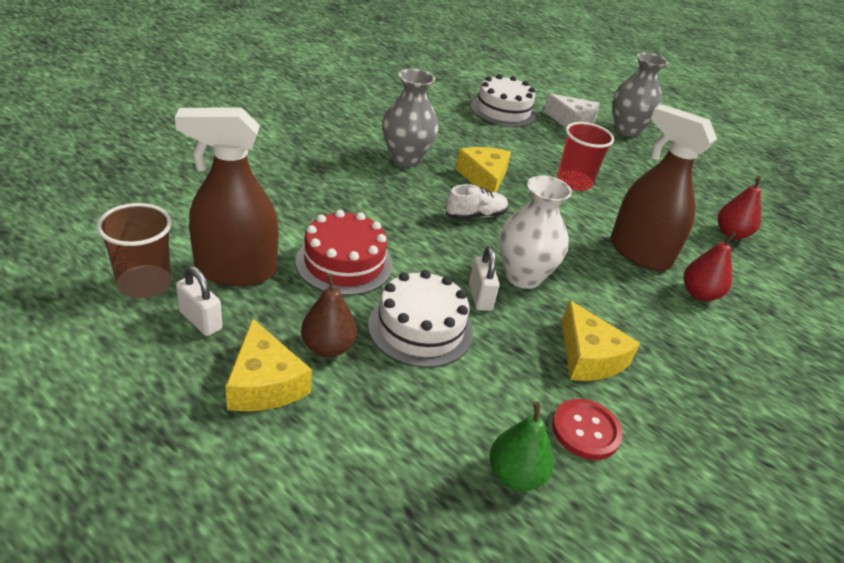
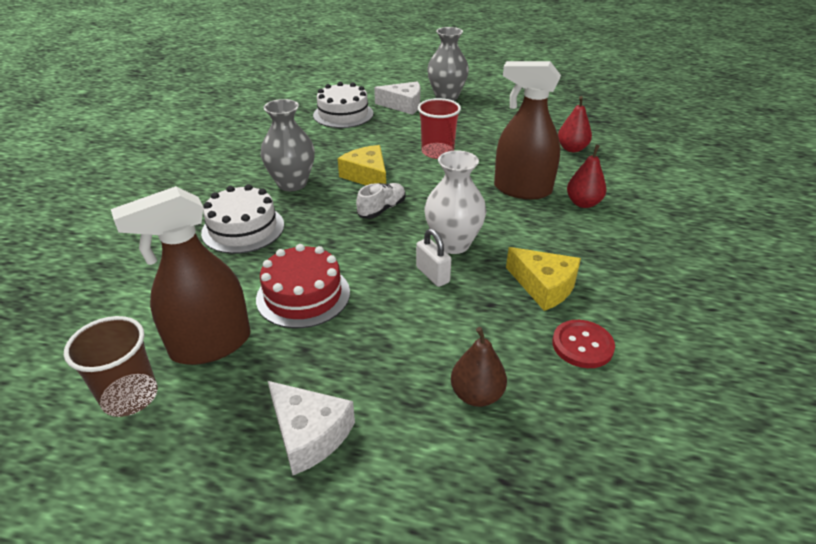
camera: 20 degrees left, 0 degrees up
(200, 320) = (210, 406): white padlock -> none
(265, 383) = (309, 434): yellow cheese -> white cheese
(328, 347) = (341, 375): brown pear -> brown pear (476, 395)
(420, 328) = (405, 322): white cake -> white cake (243, 228)
(515, 475) = (559, 407): green pear -> none

